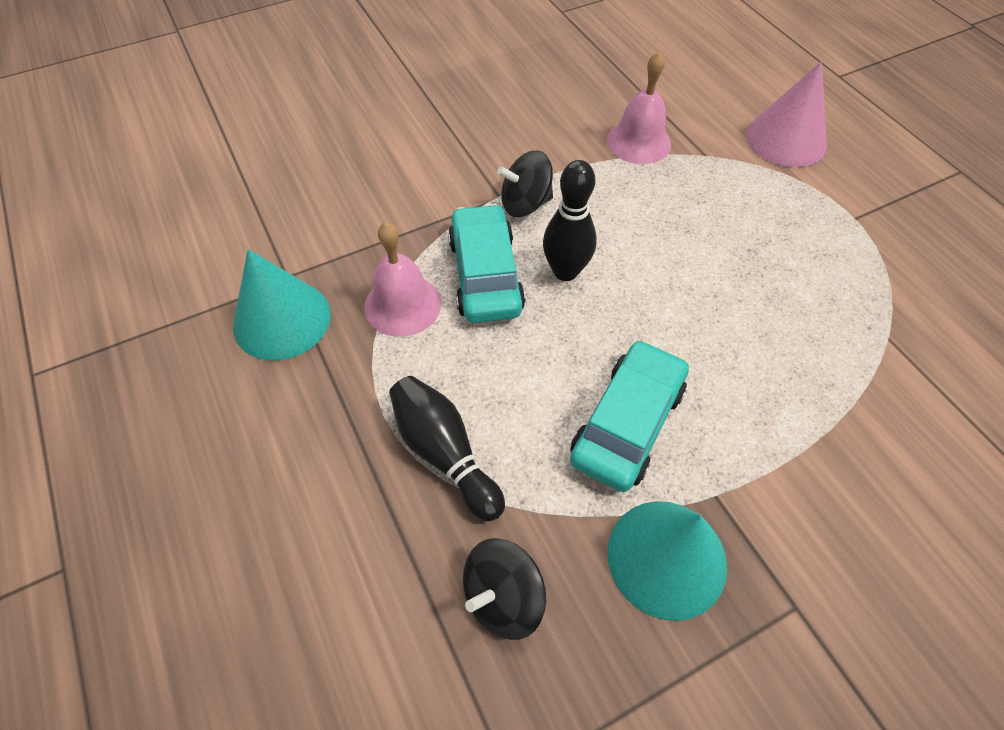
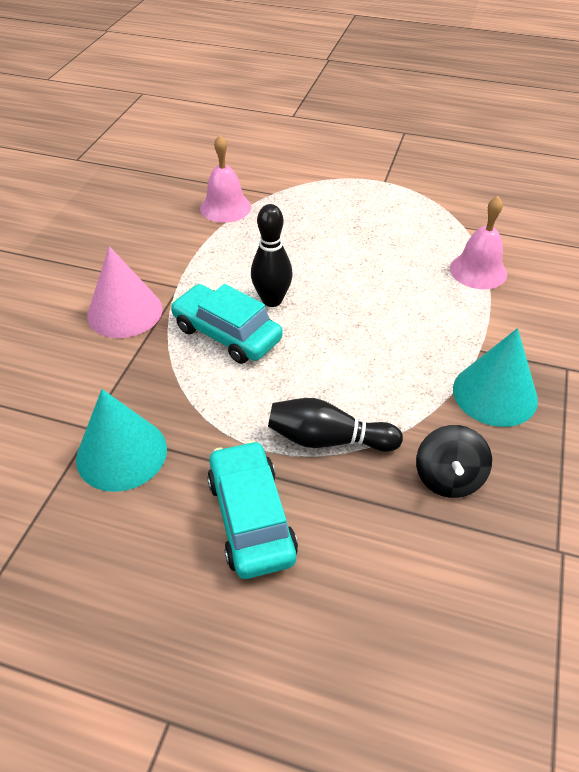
camera: 45 degrees left, 10 degrees down
(402, 305) = (196, 385): pink bell -> pink bell (478, 271)
(525, 204) = (200, 280): black spinning top -> none
(627, 423) = (401, 350): turquoise car -> turquoise car (251, 518)
(785, 140) = (305, 162): pink cone -> pink cone (125, 312)

